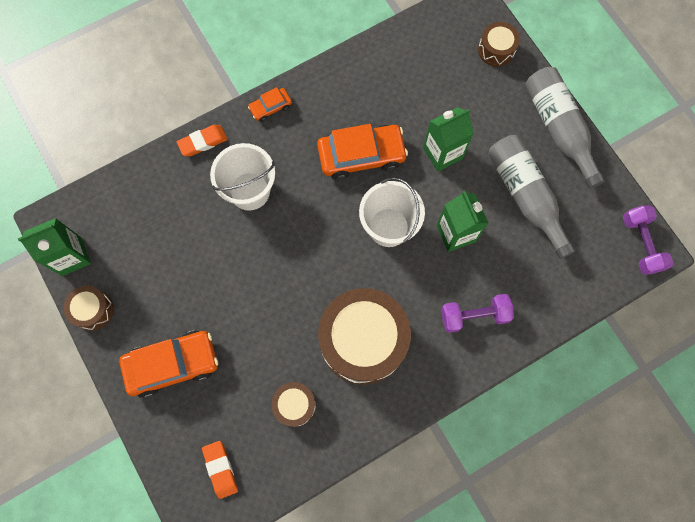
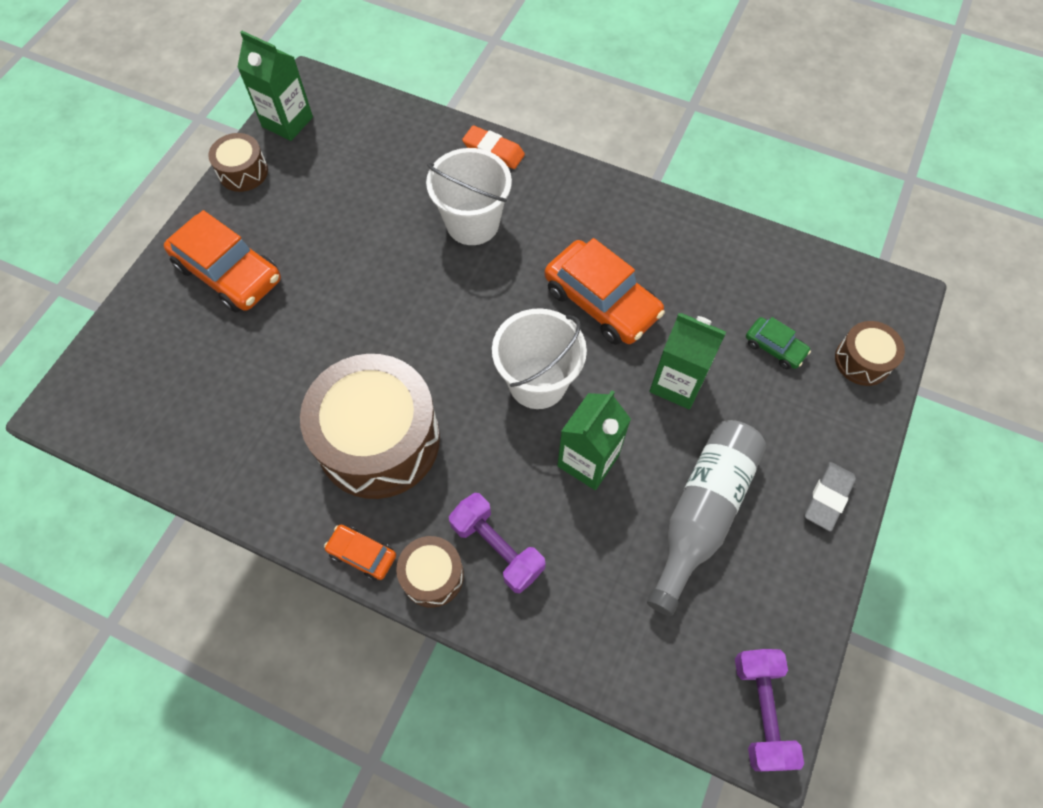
camera: 55 degrees right, 10 degrees down
(220, 469) = (137, 387): orange eraser -> none
(270, 107) = (583, 184): orange car -> orange car (362, 554)
(294, 405) = (255, 416): brown drum -> brown drum (432, 575)
(457, 87) = (774, 347): none -> green car
(558, 129) = (827, 498): grey bottle -> grey eraser
(641, 244) = (760, 710): purple dumbbell -> purple dumbbell turned 45 degrees counterclockwise

